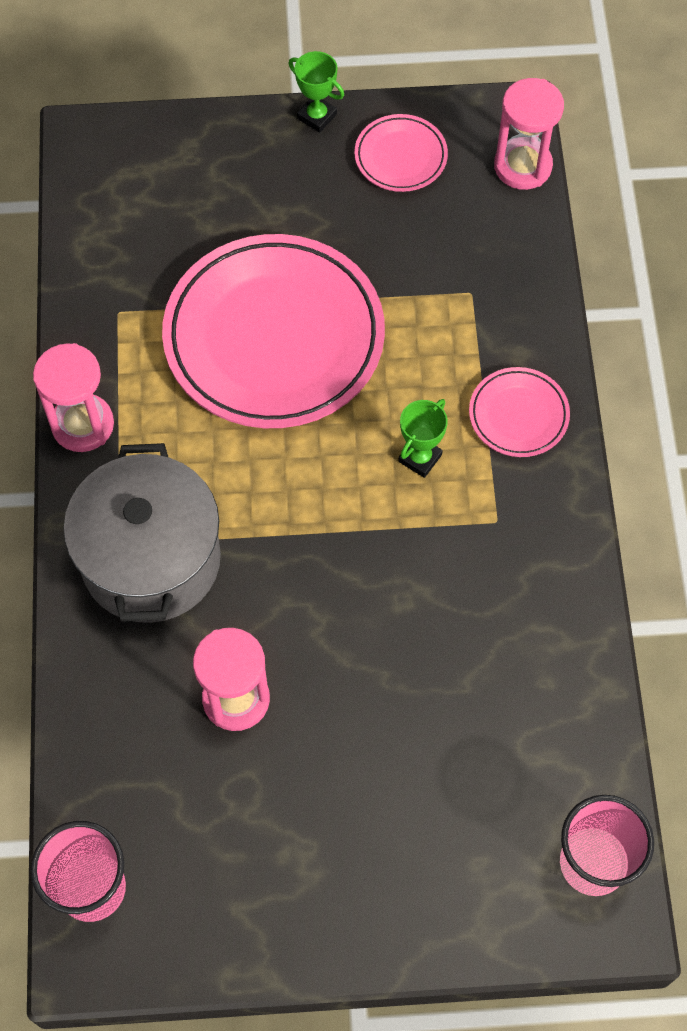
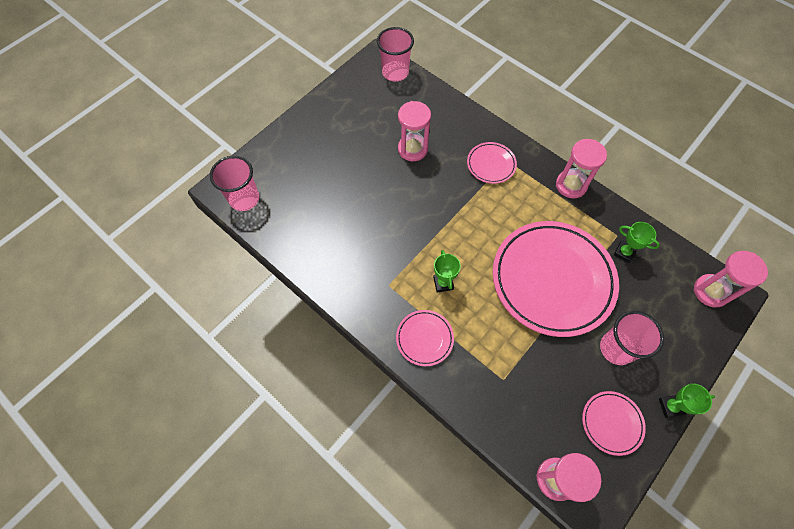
camera: 135 degrees right, 0 degrees up
(105, 162) = (710, 291): none -> pink hourglass
(140, 286) = (624, 252): none -> green trophy
(151, 560) = (491, 164): grey pot -> pink plate
(299, 208) = (616, 348): none -> pink cup

